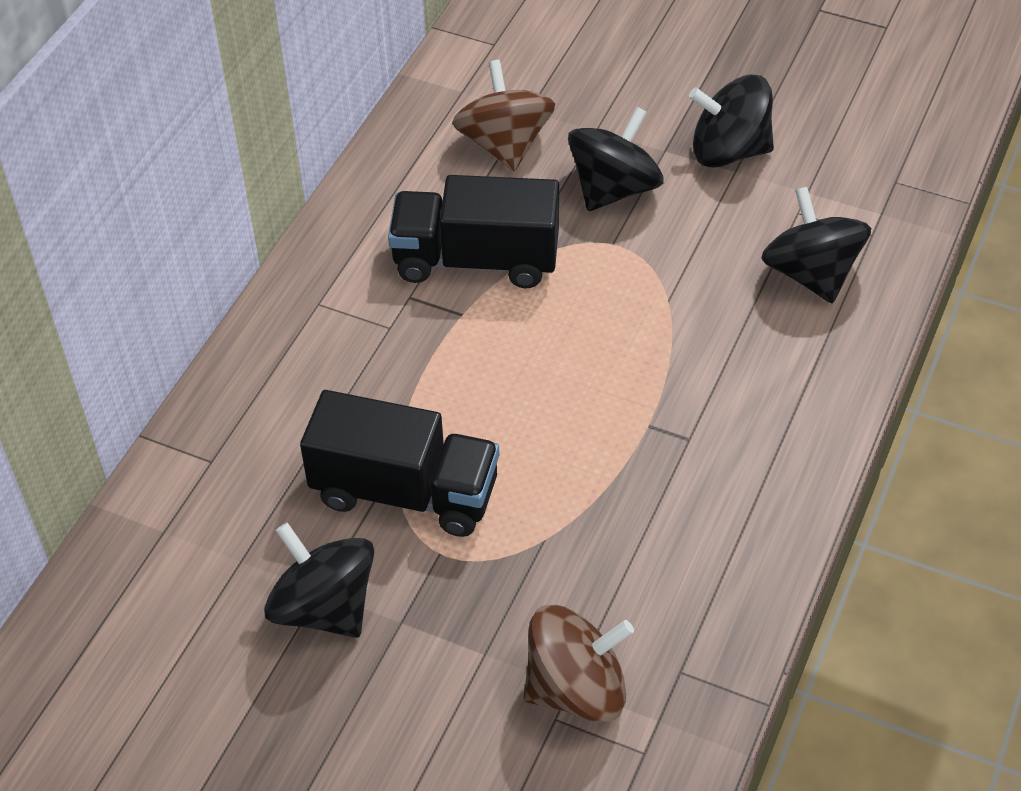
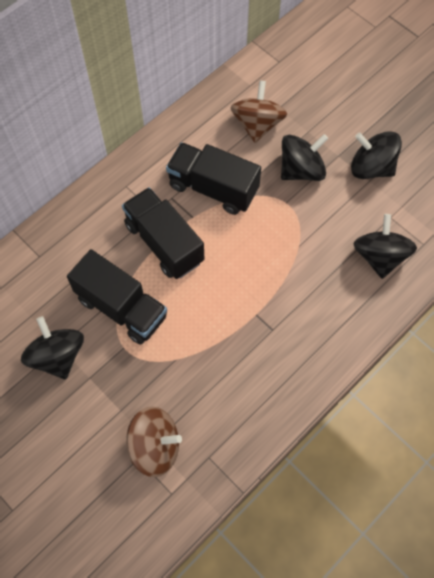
camera: 20 degrees right, 15 degrees up
(431, 368) = (164, 243): none -> black truck

